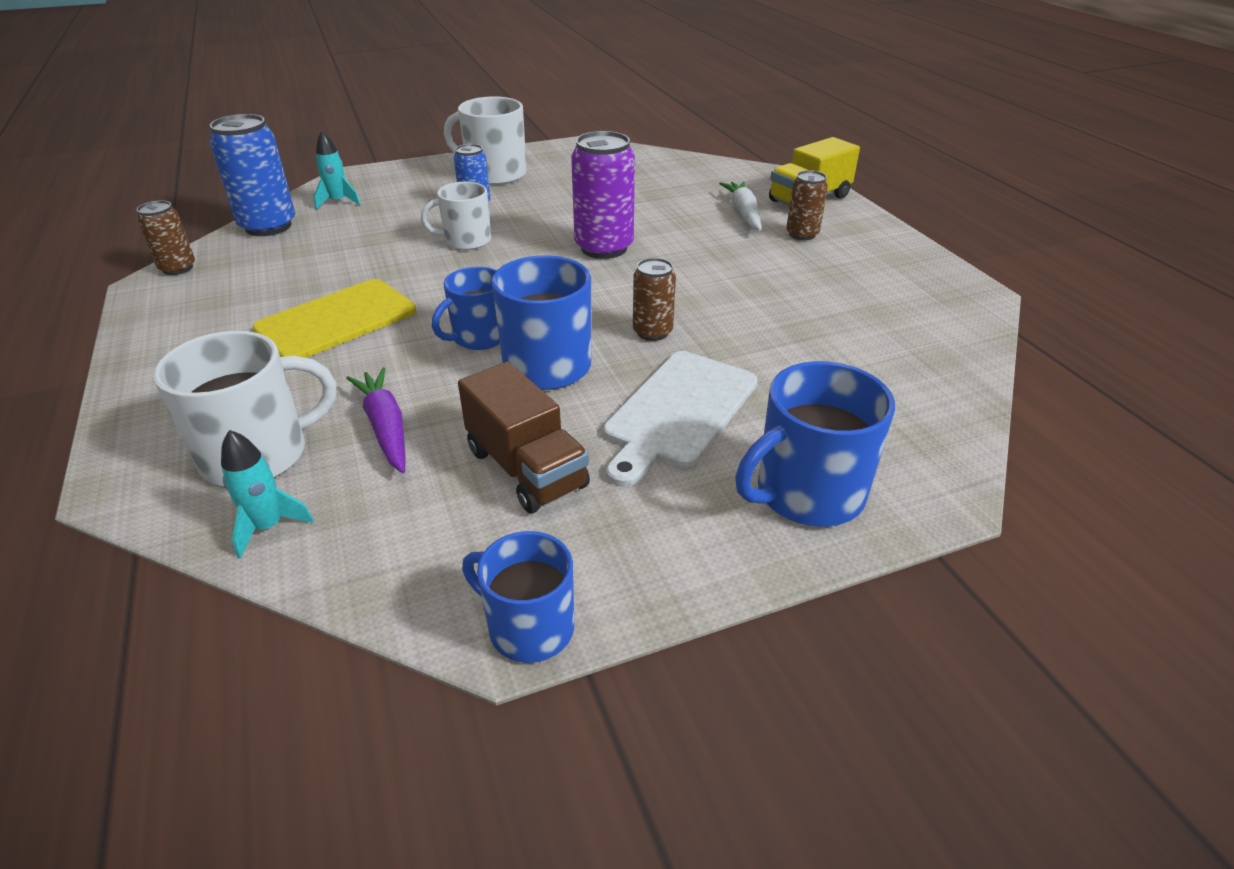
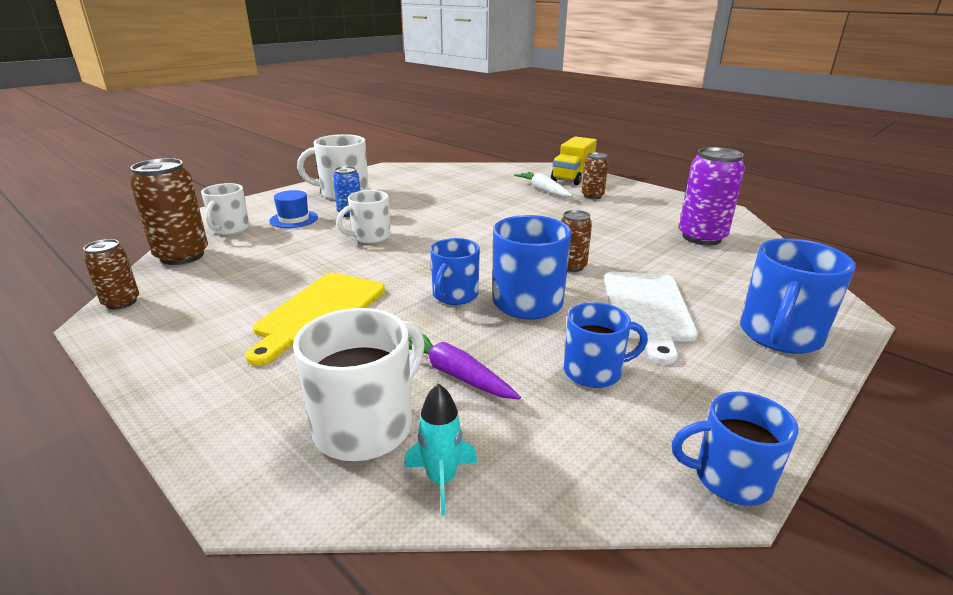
camera: 25 degrees left, 10 degrees down
(268, 226) = (182, 256): blue can -> brown can
(338, 202) = (230, 229): turquoise rocket -> white mug
(410, 201) = (294, 219): none -> blue hat
(526, 468) = (594, 372): brown truck -> blue mug
(604, 248) = (477, 224): purple can -> purple can (701, 237)

